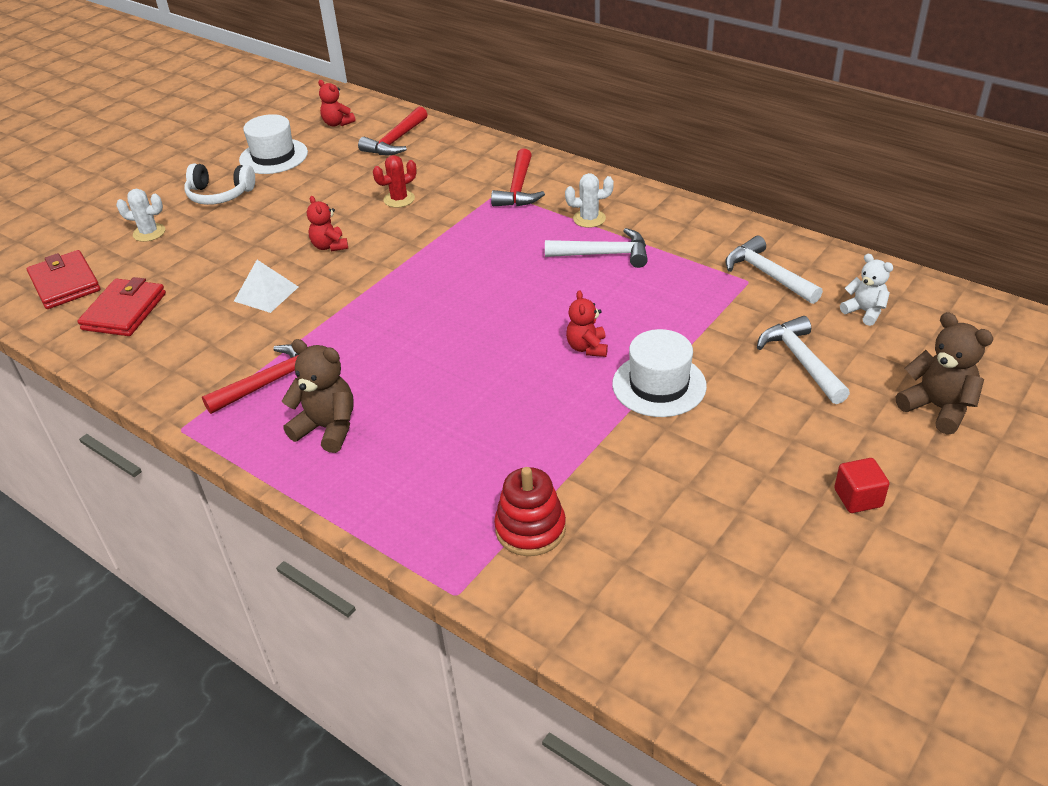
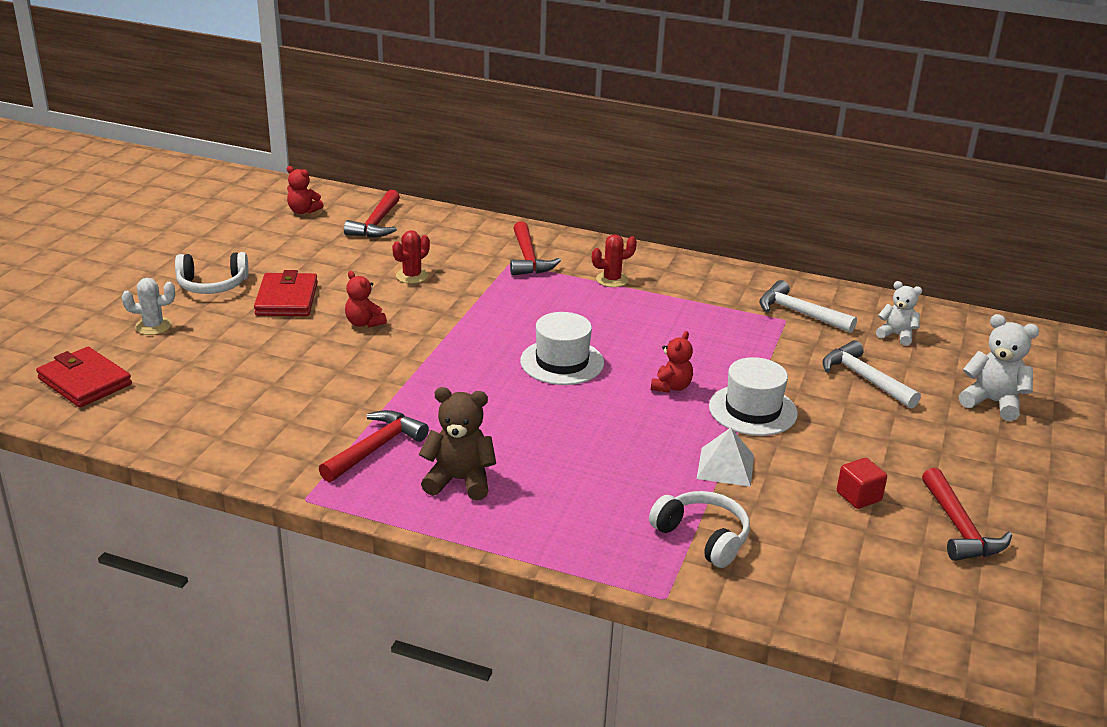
camera: 20 degrees left, 10 degrees down
(124, 311) = (173, 401): red wallet -> red wallet (287, 299)
(266, 294) = (322, 371): white pyramid -> white pyramid (725, 466)
(273, 156) = (251, 245): white hat -> white hat (562, 362)
(530, 529) = (702, 537): red stacking toy -> white headphones
(587, 348) = (671, 387): red teddy bear -> red teddy bear turned 135 degrees counterclockwise
(589, 219) = (612, 280): white cactus -> red cactus
(604, 254) = (643, 308): white hammer -> none
(819, 563) = (959, 528): none -> red hammer
(858, 498) = (965, 476): red cube -> red cube (858, 496)
(937, 408) = (992, 402): brown teddy bear -> white teddy bear

